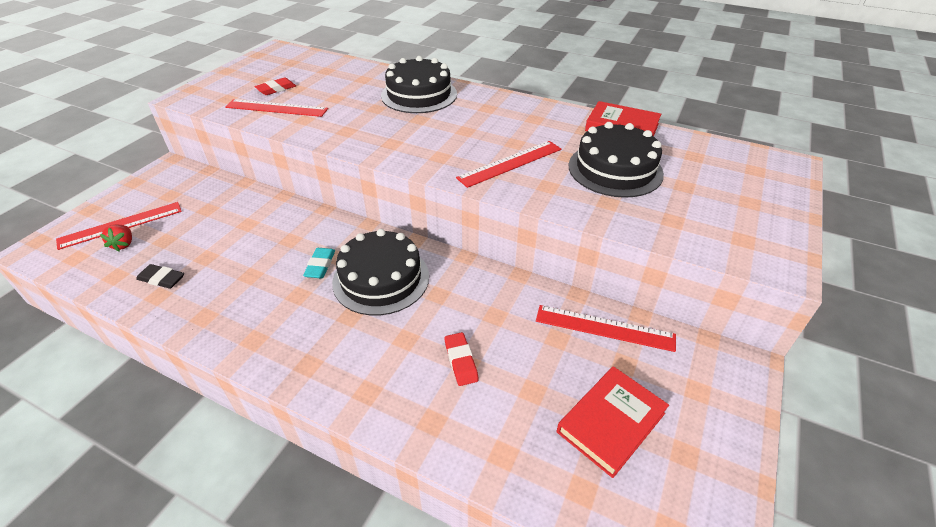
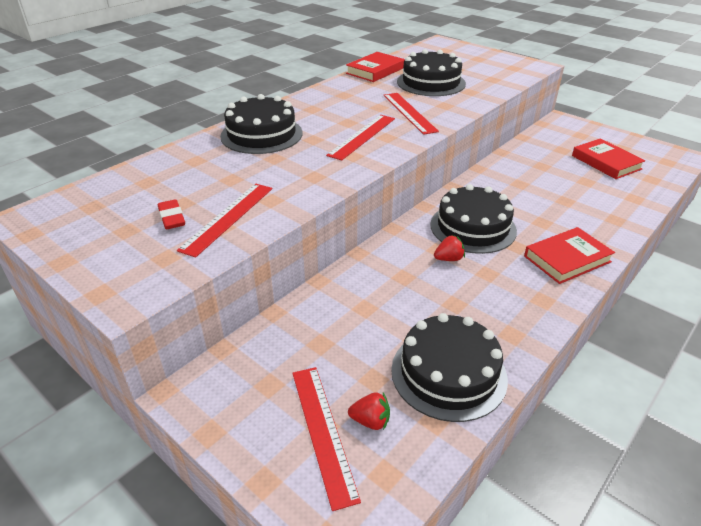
camera: 75 degrees left, 5 degrees down
(162, 279) = (448, 373): black eraser -> black cake
(320, 265) = (448, 259): turquoise eraser -> red strawberry
(329, 362) = (567, 259): none -> red book
(461, 361) = (563, 202): red eraser -> none
(604, 328) = (533, 149): red ruler -> red ruler (362, 136)

